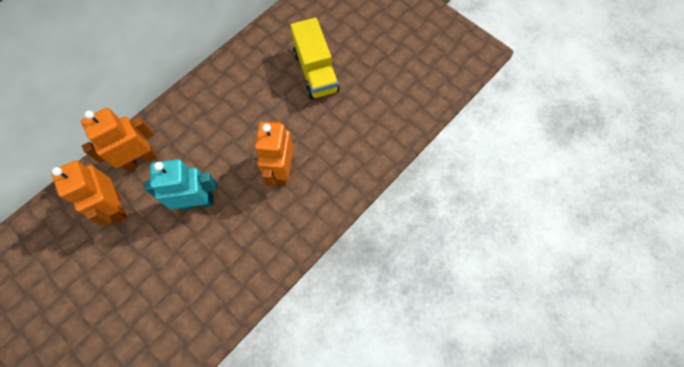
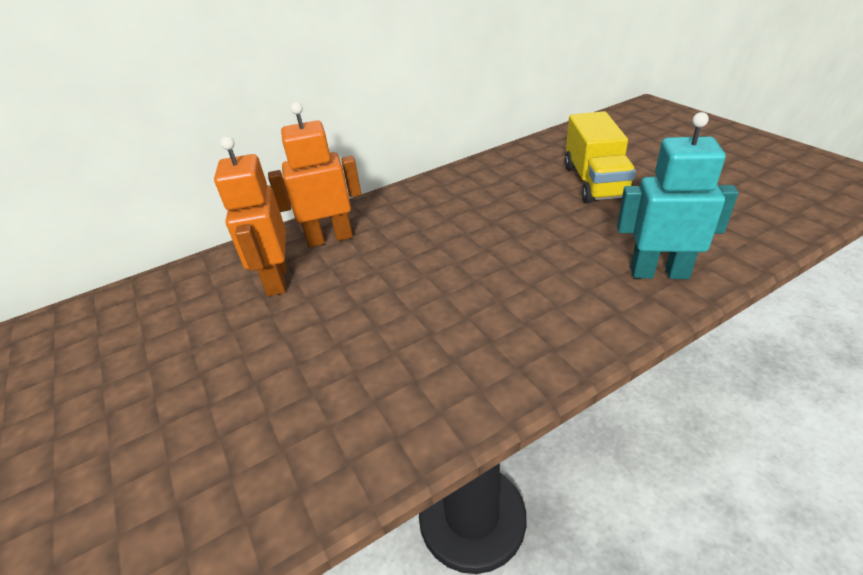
camera: 20 degrees right, 30 degrees down
(197, 202) = (392, 289): turquoise robot -> turquoise robot (659, 272)
(281, 171) = (532, 271): orange robot -> none

